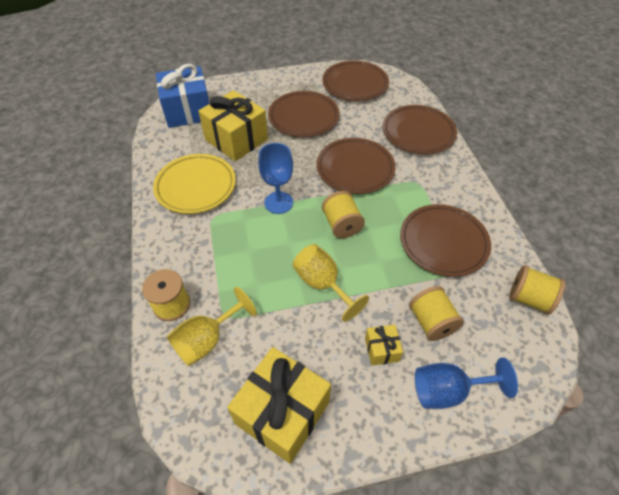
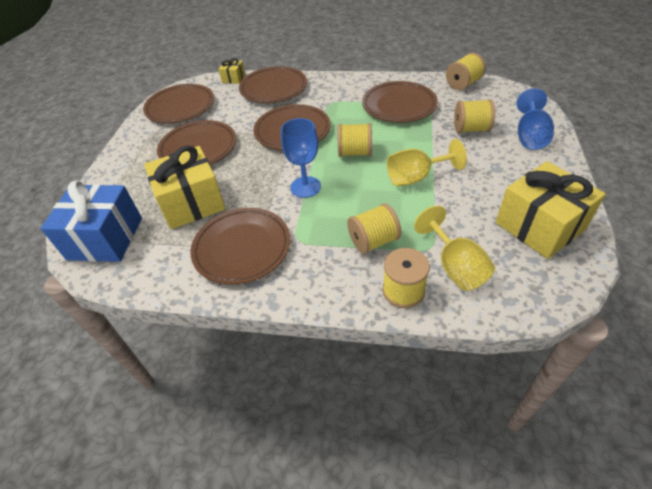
camera: 65 degrees left, 5 degrees down
(196, 186) = (242, 248): yellow plate -> brown plate
(224, 270) = (373, 241): none -> yellow spool
(381, 349) = (489, 159): yellow gift -> yellow gift (233, 78)

